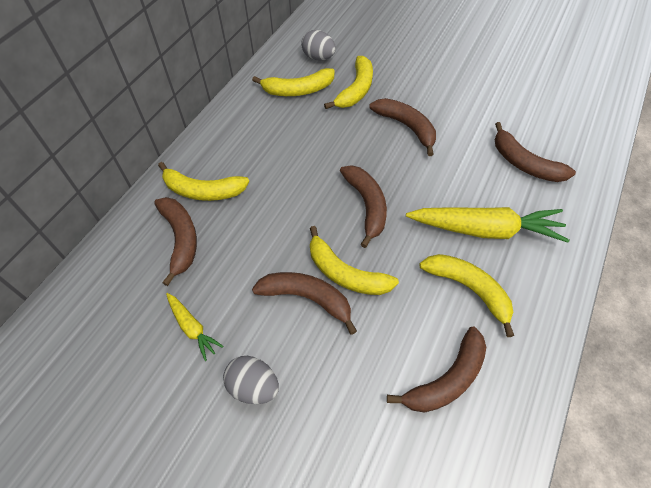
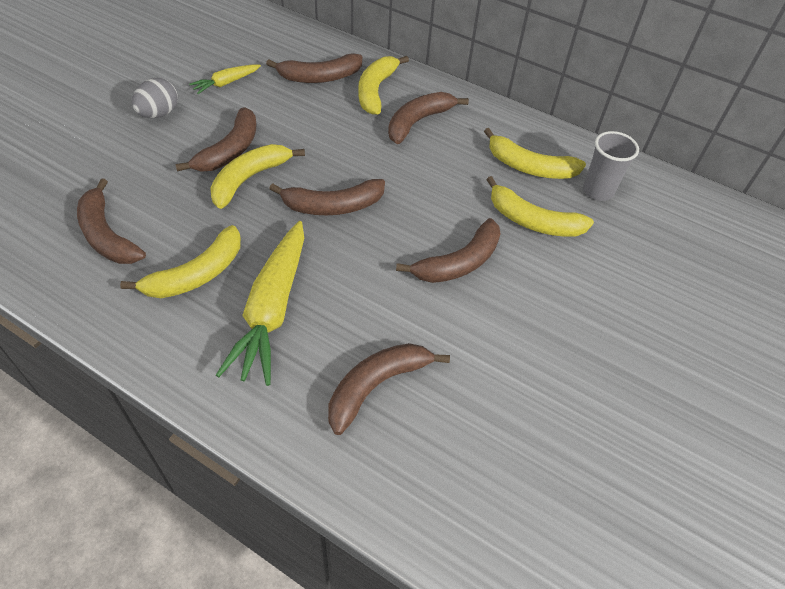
camera: 90 degrees right, 5 degrees down
(249, 157) = (418, 122): none -> brown banana
(298, 90) = (529, 167): yellow banana -> yellow banana turned 60 degrees counterclockwise
(318, 57) = (598, 191): grey egg -> grey cup

